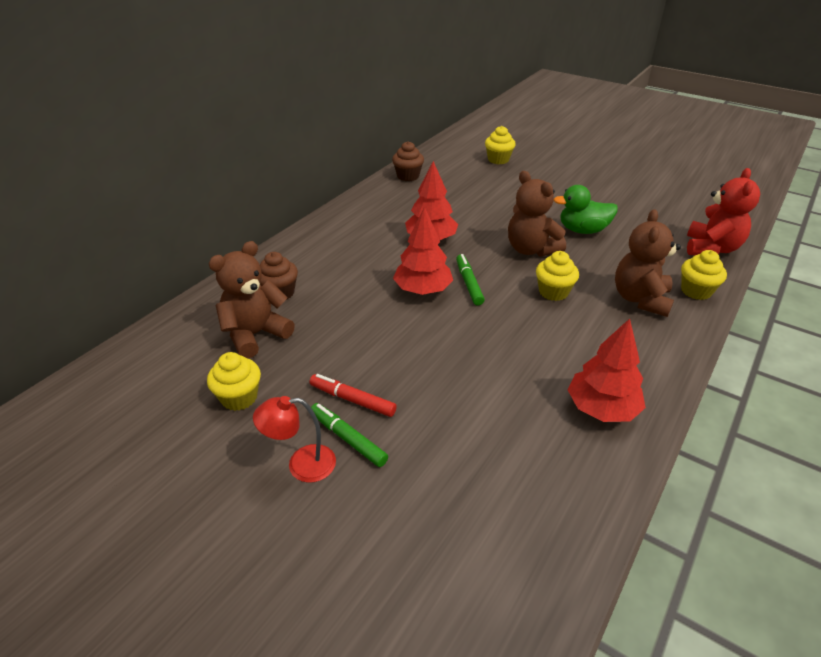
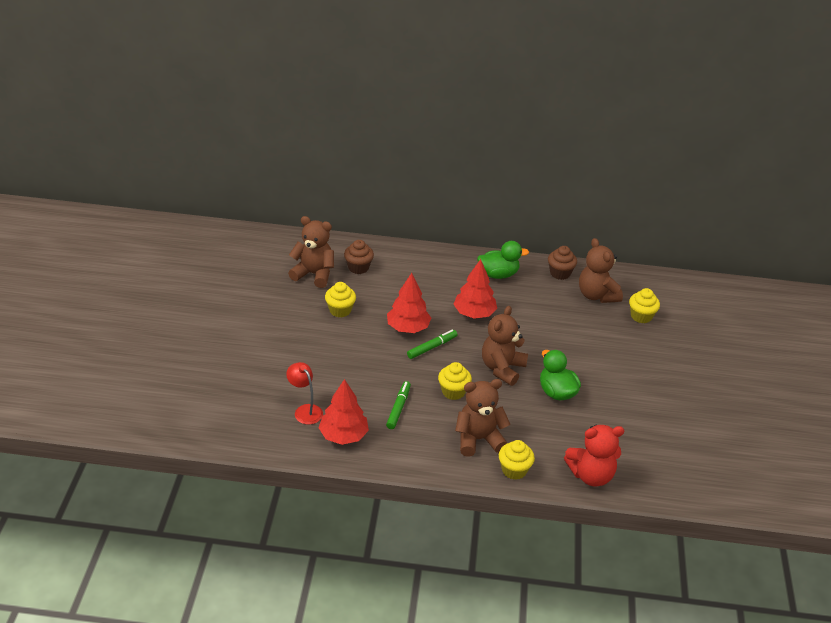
camera: 60 degrees right, 0 degrees up
(239, 397) = (261, 290): yellow cupcake -> yellow cupcake (340, 310)
(301, 465) = (230, 329): red lamp -> red lamp (305, 410)
(348, 439) = (257, 339): green marker -> green marker (398, 408)
(352, 400) = (286, 331): red marker -> none
(380, 207) = (498, 274): none -> green duck
(454, 169) = (596, 295): none -> brown teddy bear

